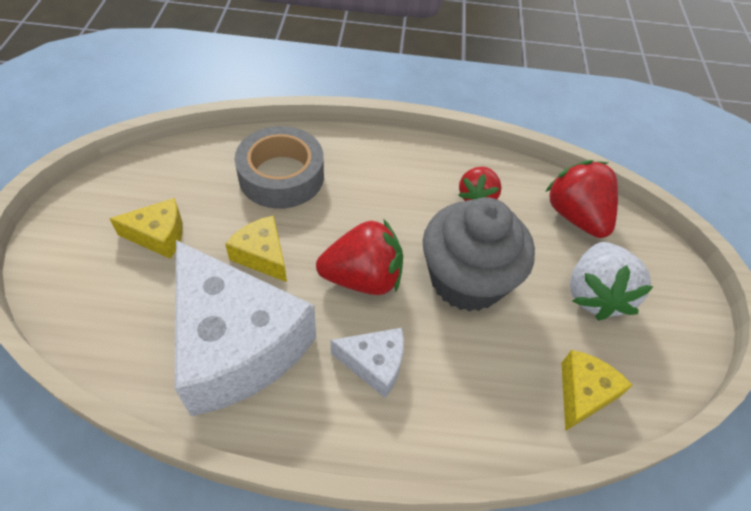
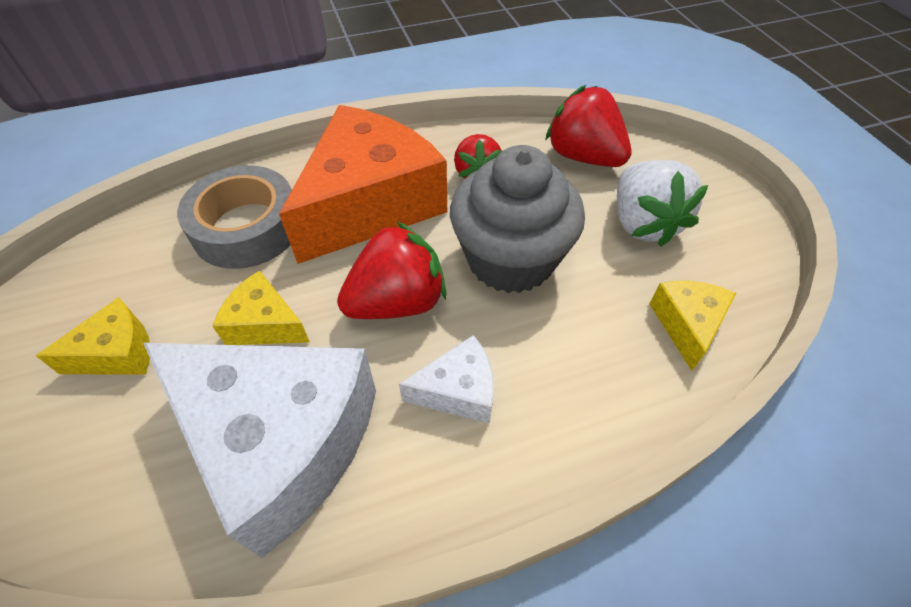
camera: 20 degrees left, 0 degrees up
(380, 192) = (370, 204): none -> orange cheese

